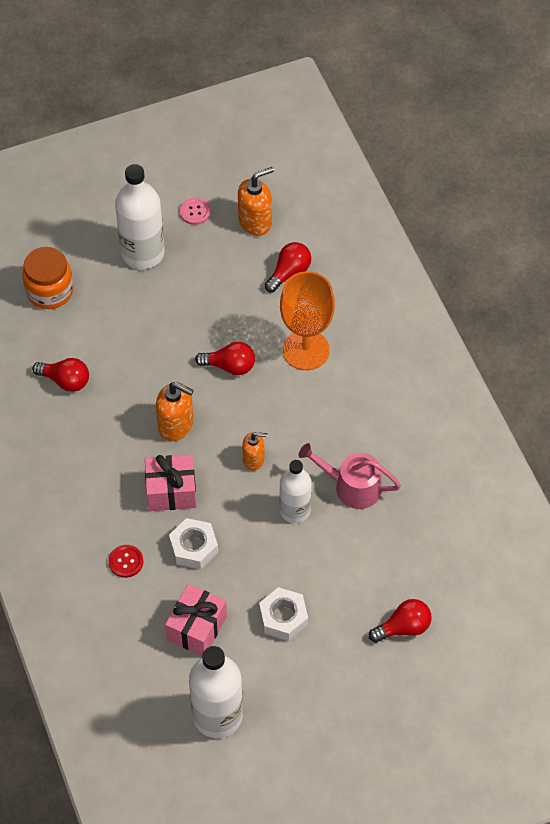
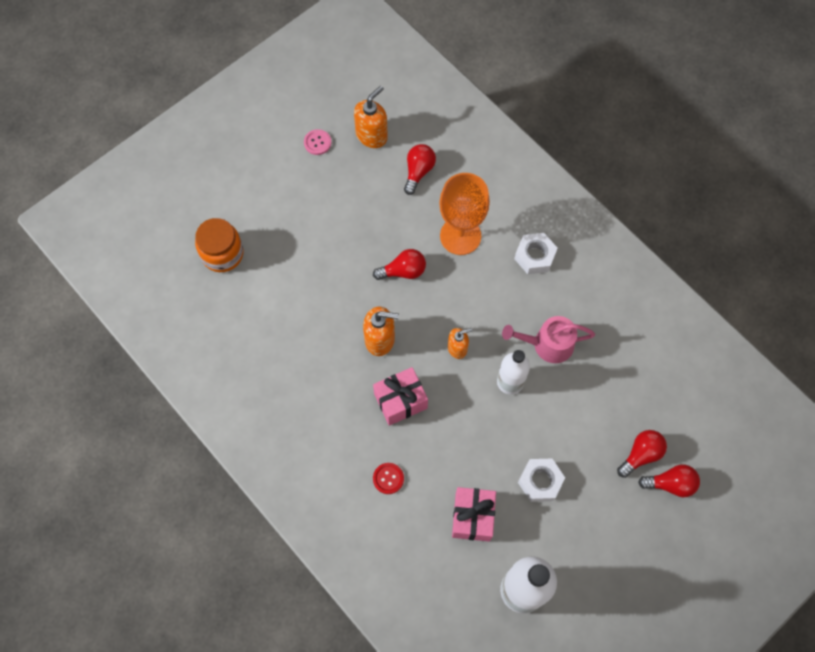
camera: 20 degrees left, 10 degrees up
(65, 381) = (269, 331): red light bulb -> red light bulb (670, 484)
(143, 253) = (288, 193): white bottle -> none
(194, 547) = (440, 445): white nut -> white nut (534, 256)

